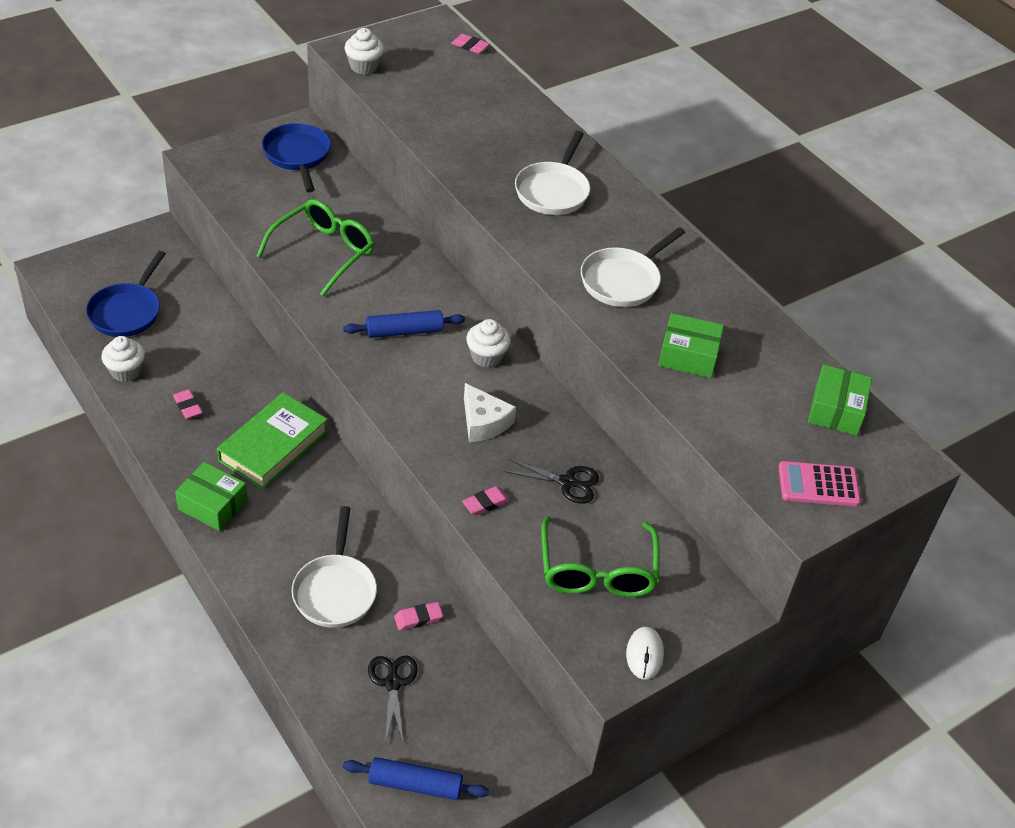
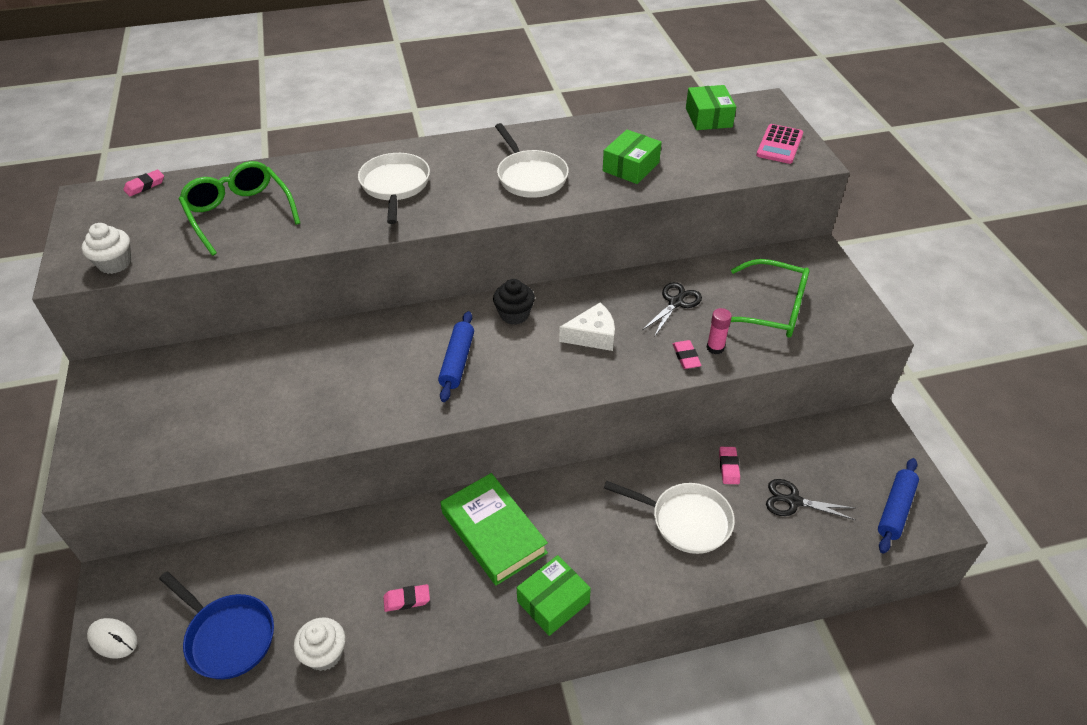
camera: 65 degrees left, 0 degrees up
(297, 156) = (146, 387): blue pan -> none
(323, 252) = (314, 397): green glasses -> green glasses (239, 214)
(487, 356) = (514, 314): white cupcake -> black cupcake
(511, 526) = (715, 348): none -> pink glue stick
(553, 191) = (395, 186): white pan -> white pan turned 135 degrees counterclockwise
(644, 654) = (855, 306): white mouse -> white mouse (113, 639)
(836, 410) = (708, 117): green box -> green box turned 45 degrees clockwise

